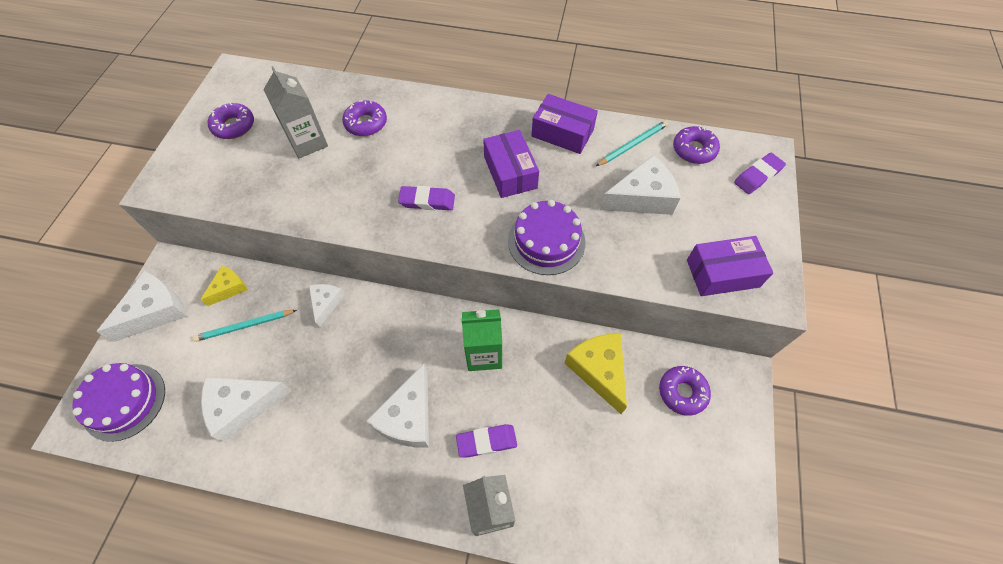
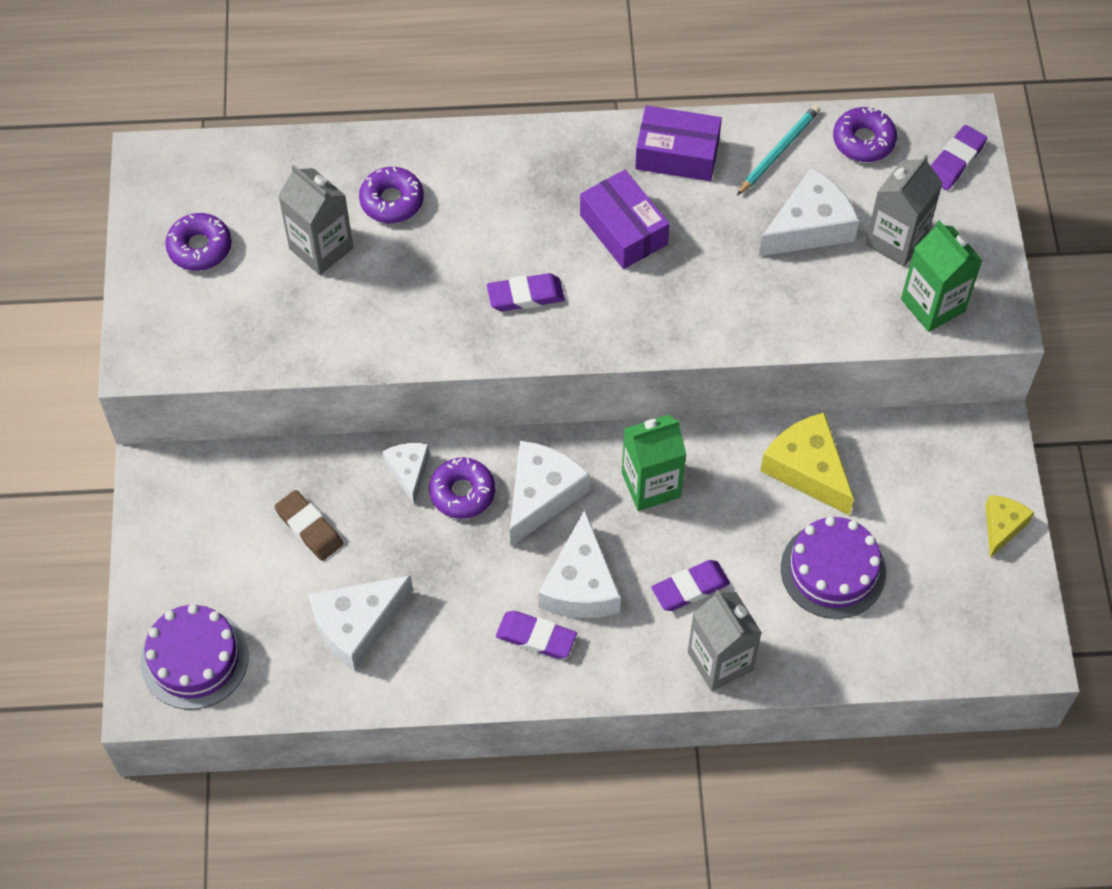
camera: 15 degrees left, 0 degrees up
(155, 311) = (171, 539): white cheese -> white cheese (541, 495)
(229, 288) = (260, 484): yellow cheese -> yellow cheese (1002, 526)
(245, 326) = (309, 528): turquoise pencil -> brown eraser
(361, 450) = (536, 637): none -> purple eraser
(546, 241) = (701, 314): purple cake -> purple cake (833, 570)
(682, 392) = (920, 470): purple donut -> purple donut (462, 492)
(703, 220) = (896, 240): none -> grey carton
(722, 273) = (933, 305): purple box -> green carton

